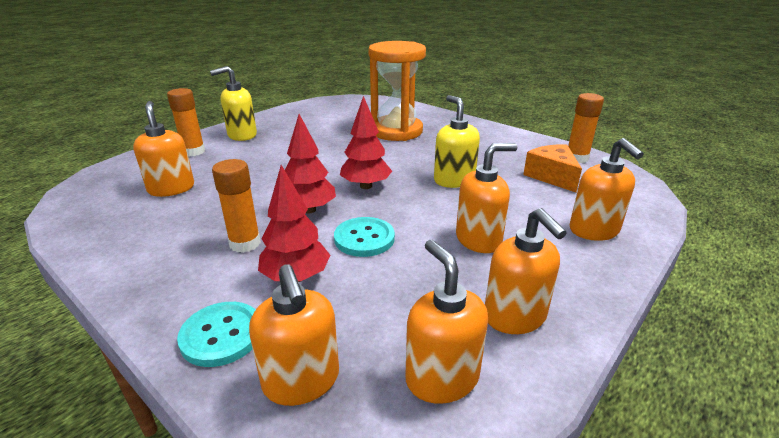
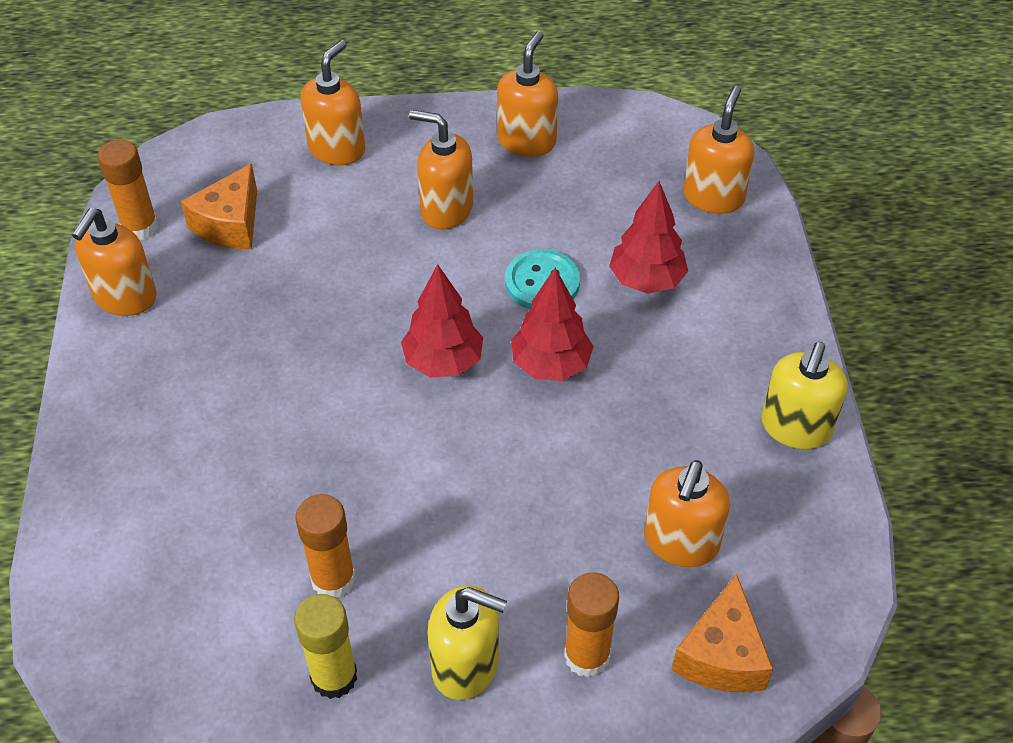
camera: 135 degrees left, 20 degrees up
(128, 171) = (721, 655): none -> orange cheese
(221, 335) = (745, 264): turquoise button -> none
(245, 243) = (660, 357): orange glue stick -> orange glue stick (333, 579)
(286, 120) = (334, 677): none -> yellow glue stick
(396, 131) = (225, 469): orange hourglass -> none
(441, 378) = (626, 143): orange soap dispenser -> orange soap dispenser (125, 297)
(454, 180) = (336, 297): yellow soap dispenser -> yellow soap dispenser (795, 427)

